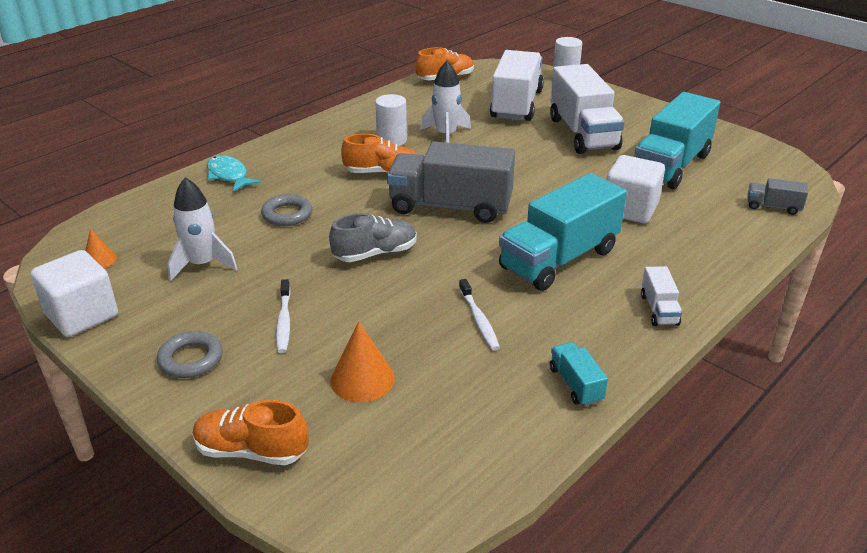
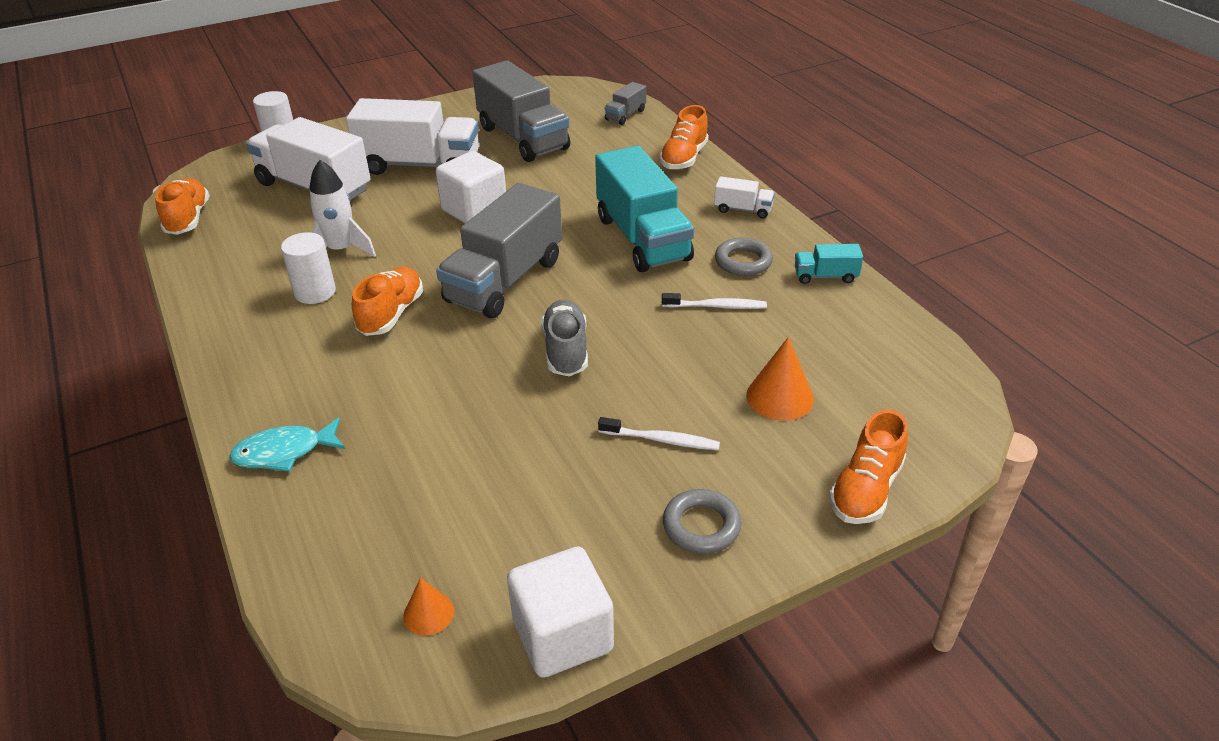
camera: 70 degrees left, 5 degrees up
(202, 264) = (505, 500): white rocket -> none
(287, 214) = (433, 408): grey ring -> grey ring (743, 261)
(630, 209) = (583, 180): white cube -> white cube (474, 210)
(671, 165) = (523, 138): turquoise truck -> grey truck
(724, 256) = (684, 158): none -> orange shoe

